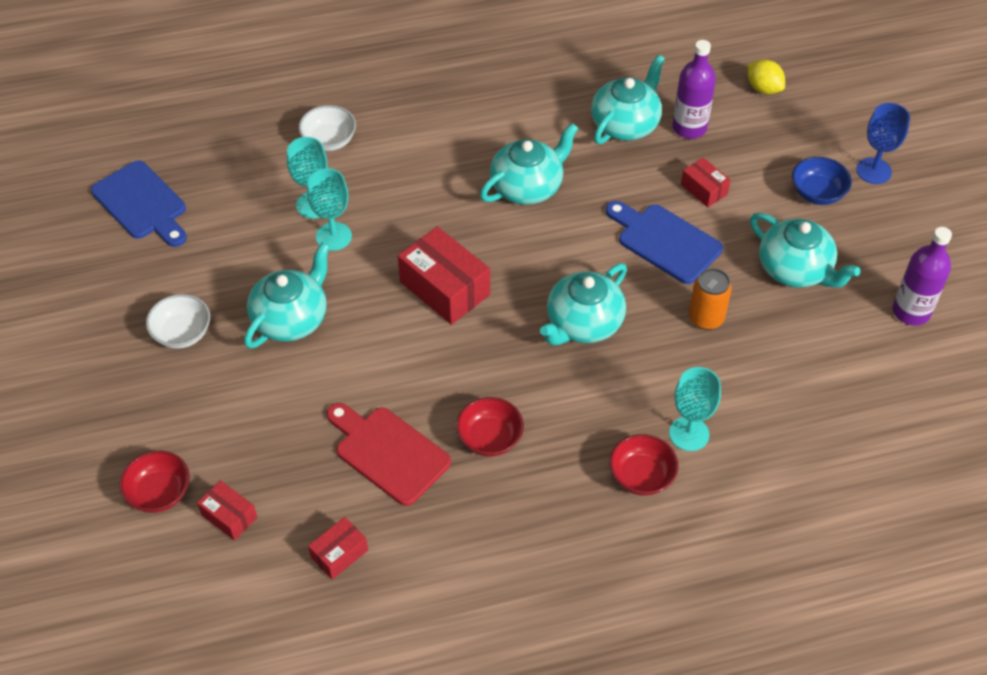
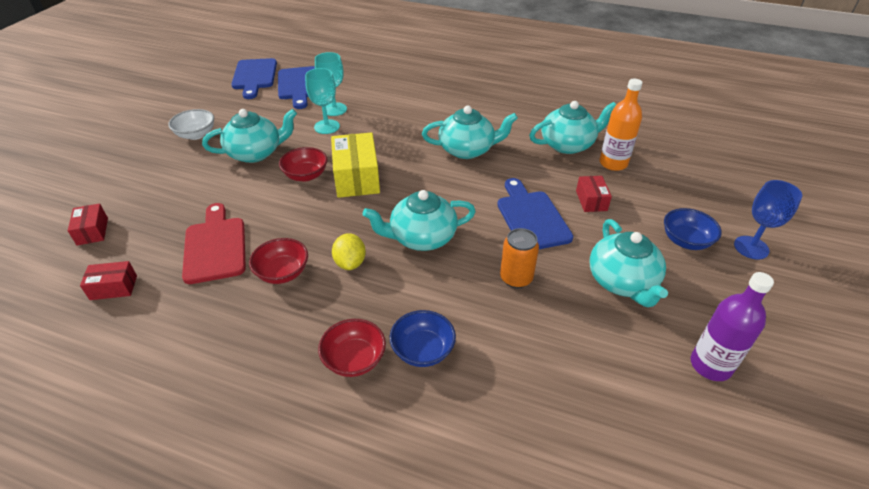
camera: 35 degrees right, 10 degrees down
(159, 493) = (80, 200): red bowl -> red bowl (306, 175)
(223, 189) = (299, 85): none -> blue cutting board
(329, 141) = (378, 86): white bowl -> none
(445, 288) = (356, 177): red box -> yellow box
(689, 128) = (613, 163): purple bottle -> orange bottle
(689, 434) = (423, 350): turquoise goblet -> blue bowl
(763, 88) = (692, 163): yellow lemon -> yellow lemon (350, 263)

